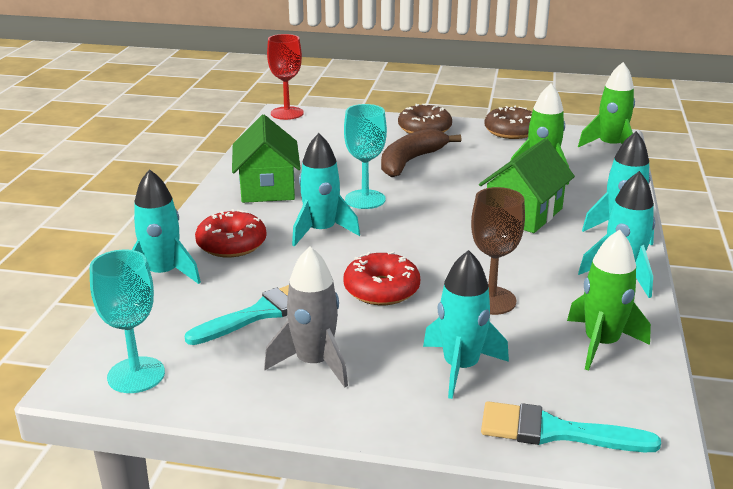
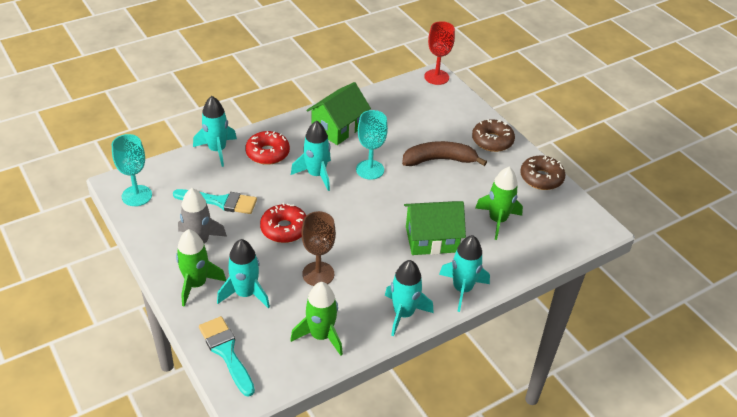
camera: 45 degrees right, 15 degrees up
(610, 146) = (581, 233): green rocket -> green rocket (196, 284)

